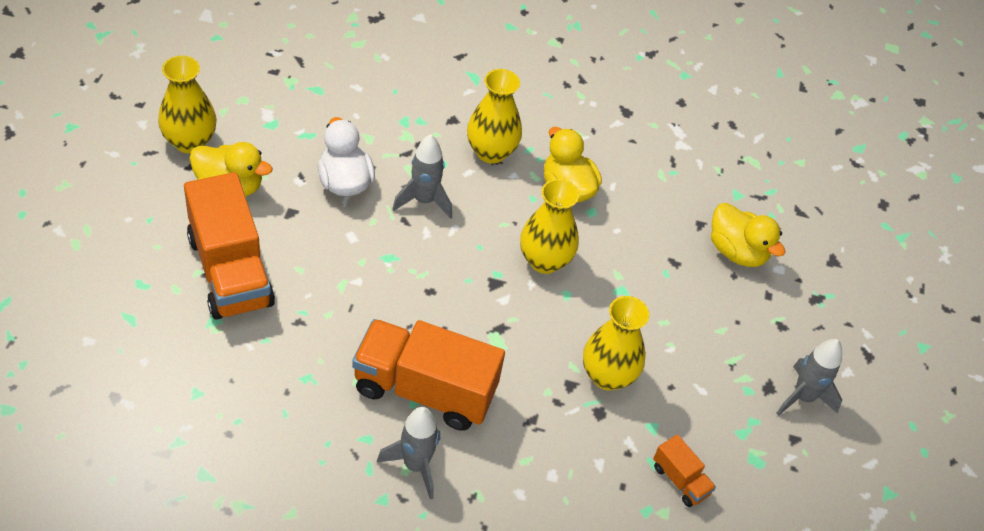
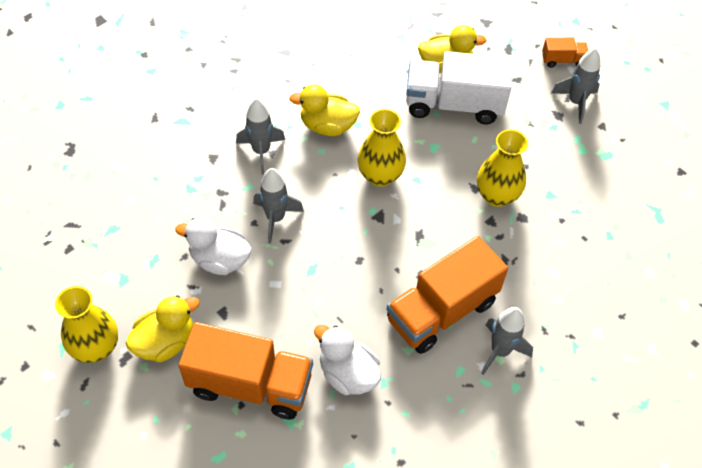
camera: 50 degrees left, 5 degrees up
(295, 343) = (348, 374): none -> white duck
(491, 152) = (261, 151): yellow vase -> grey rocket
(680, 480) = (597, 204): orange truck -> orange truck (562, 60)
(692, 282) = (454, 104): none -> white truck

